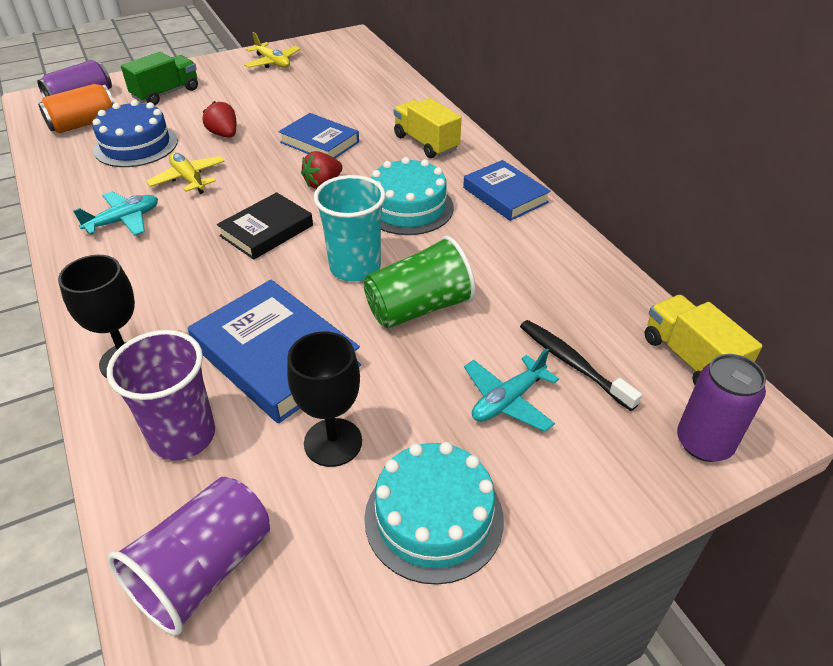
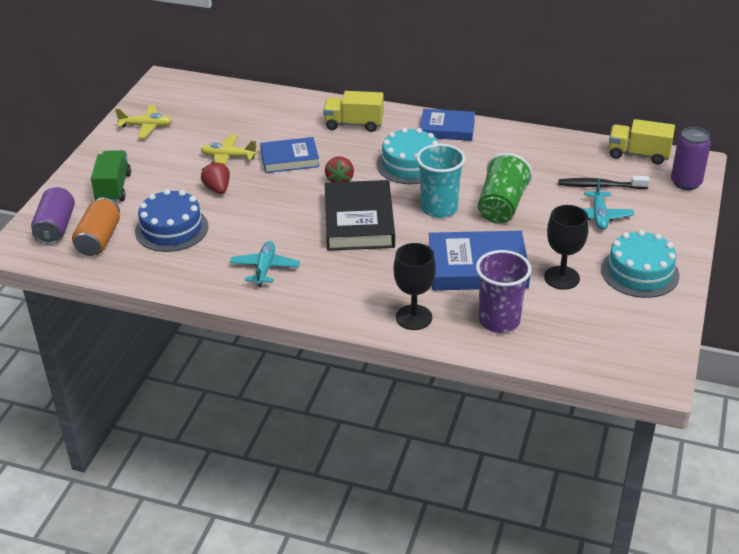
camera: 45 degrees left, 5 degrees down
(188, 179) = (253, 225): yellow plane -> yellow plane (228, 157)
(204, 570) = (593, 347): purple cup -> none
(224, 134) = (217, 189): red strawberry -> red strawberry turned 60 degrees clockwise
(266, 230) = (359, 221): black book -> black book, size x1.55

